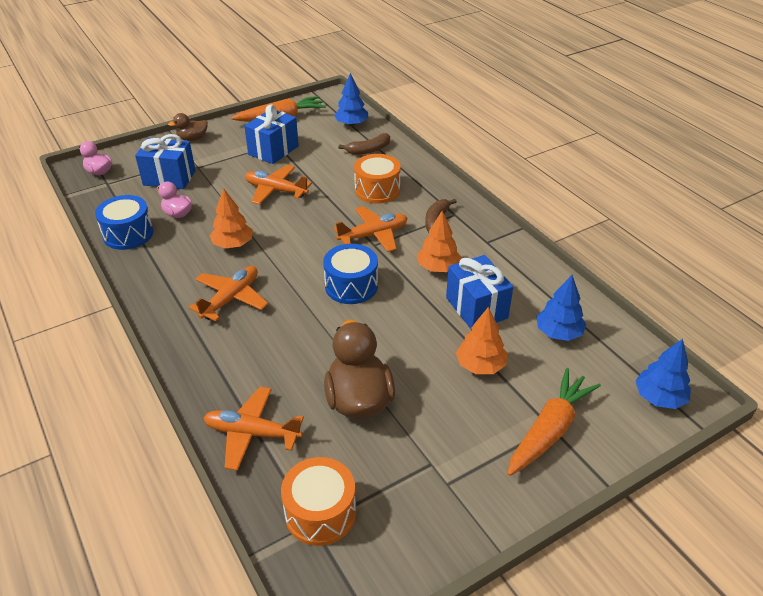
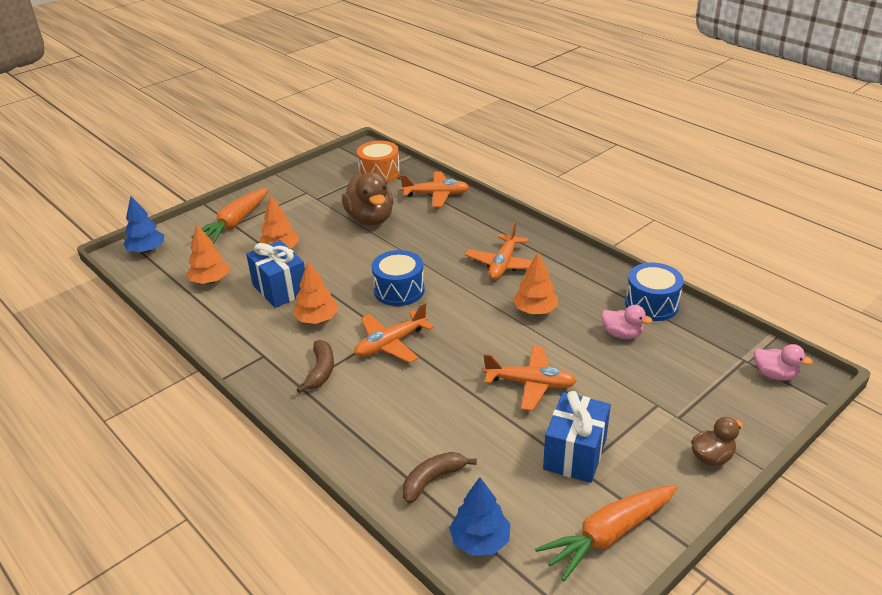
camera: 170 degrees right, 5 degrees down
(169, 178) = (677, 380): blue gift -> none
(377, 190) = (401, 406): orange drum -> none
(558, 333) = (210, 280): blue tree -> orange tree

